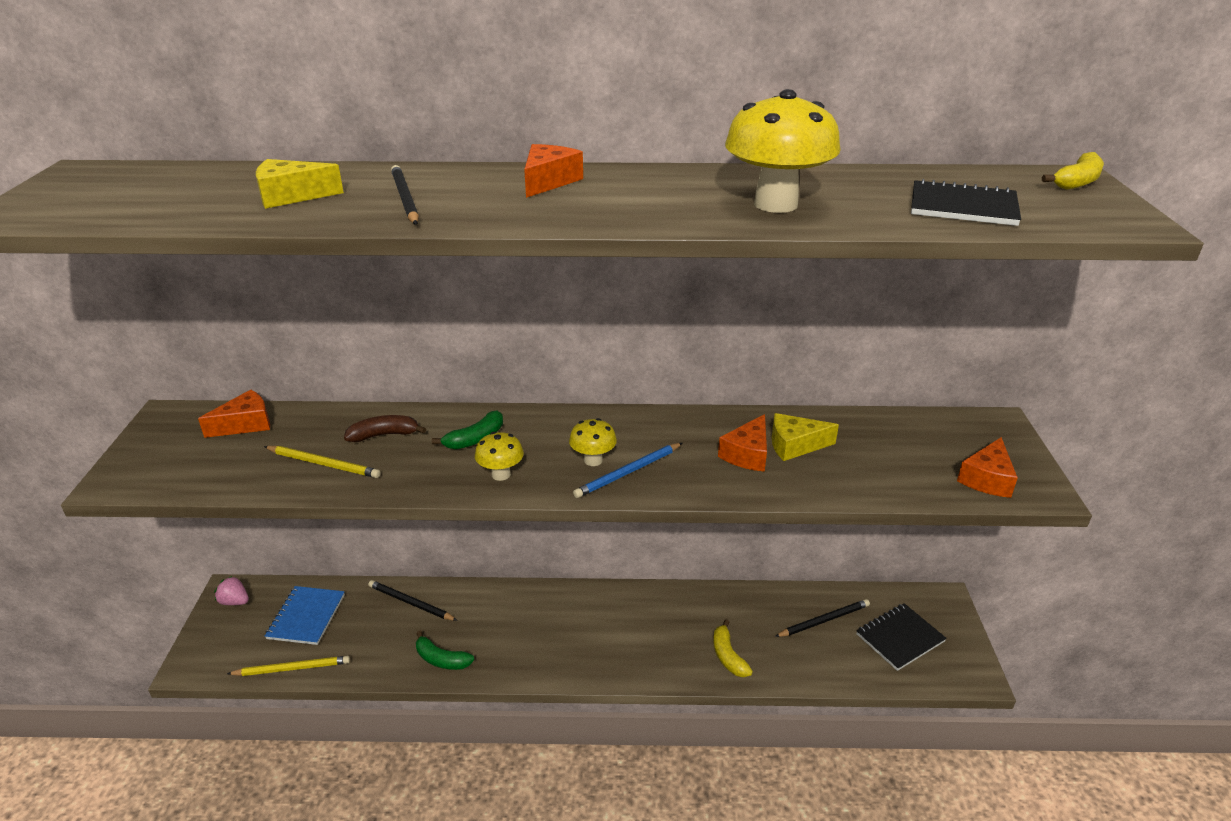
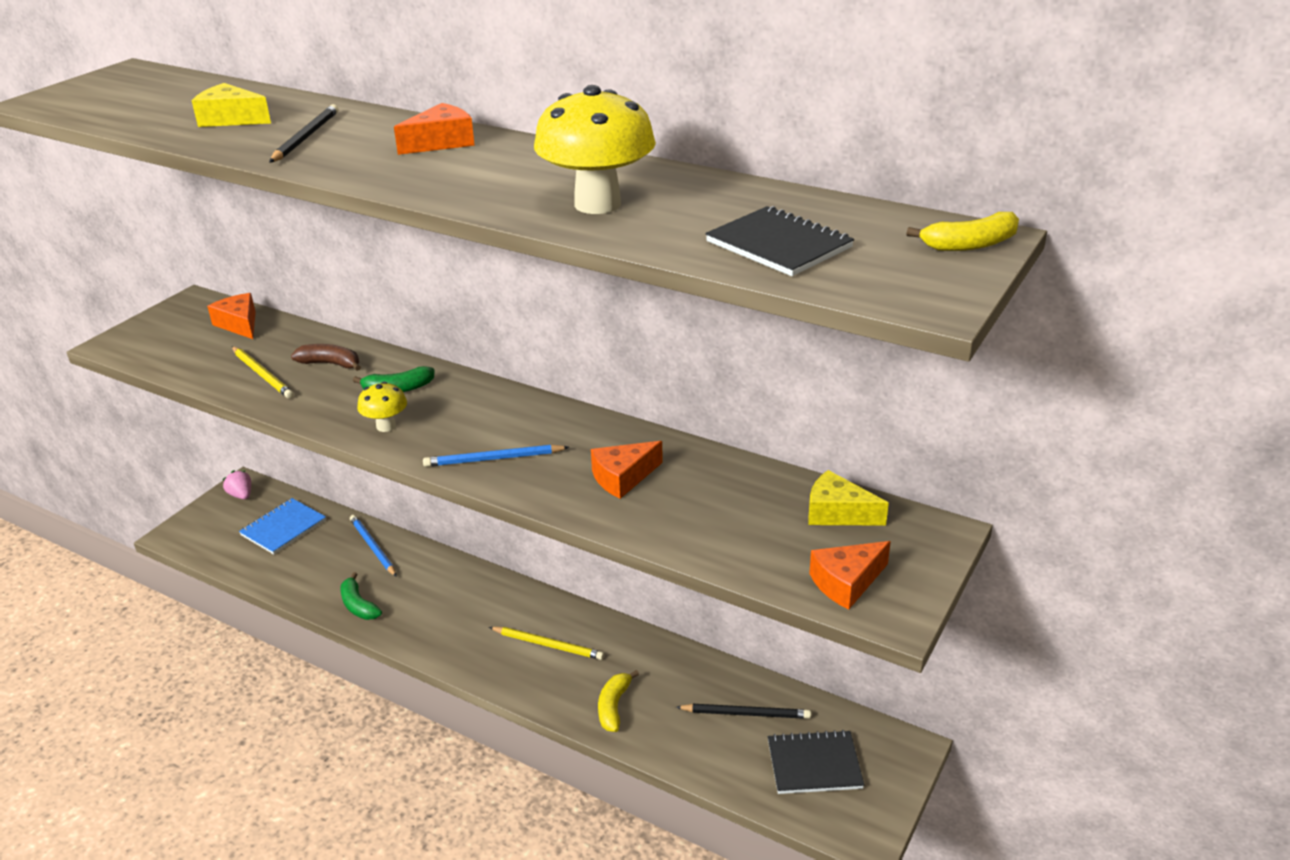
camera: 30 degrees right, 0 degrees up
(245, 424) = (239, 324): orange cheese -> orange cheese turned 120 degrees counterclockwise
(292, 668) = (241, 566): yellow pencil -> yellow pencil (548, 645)
(410, 603) = (372, 547): black pencil -> blue pencil
(593, 460) = (475, 438): yellow mushroom -> none
(795, 445) = (680, 484): yellow cheese -> yellow cheese (837, 513)

